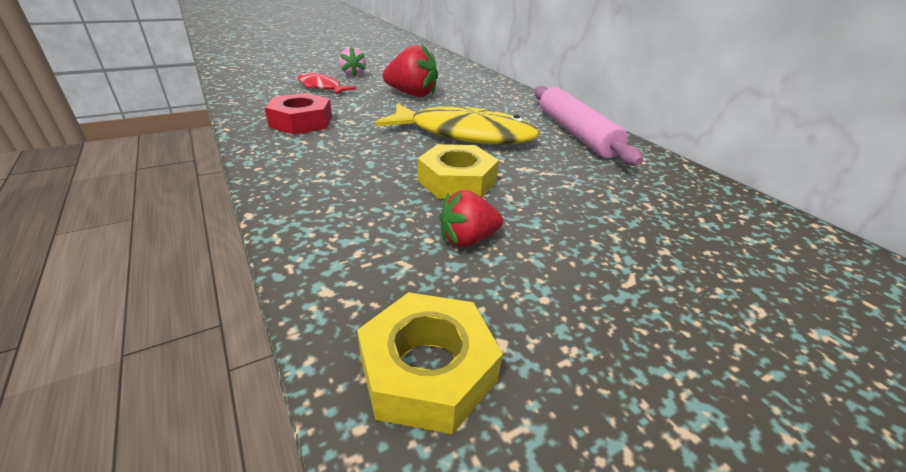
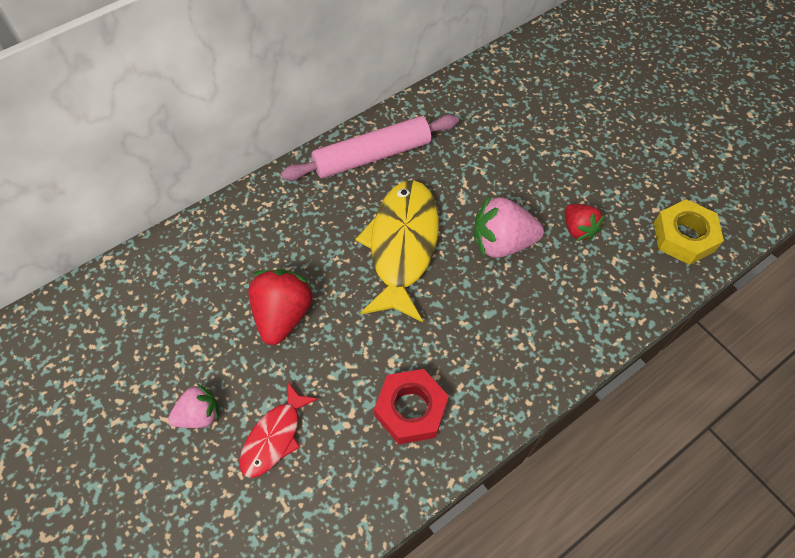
camera: 95 degrees left, 25 degrees up
(457, 181) = (502, 243): yellow nut -> pink strawberry

